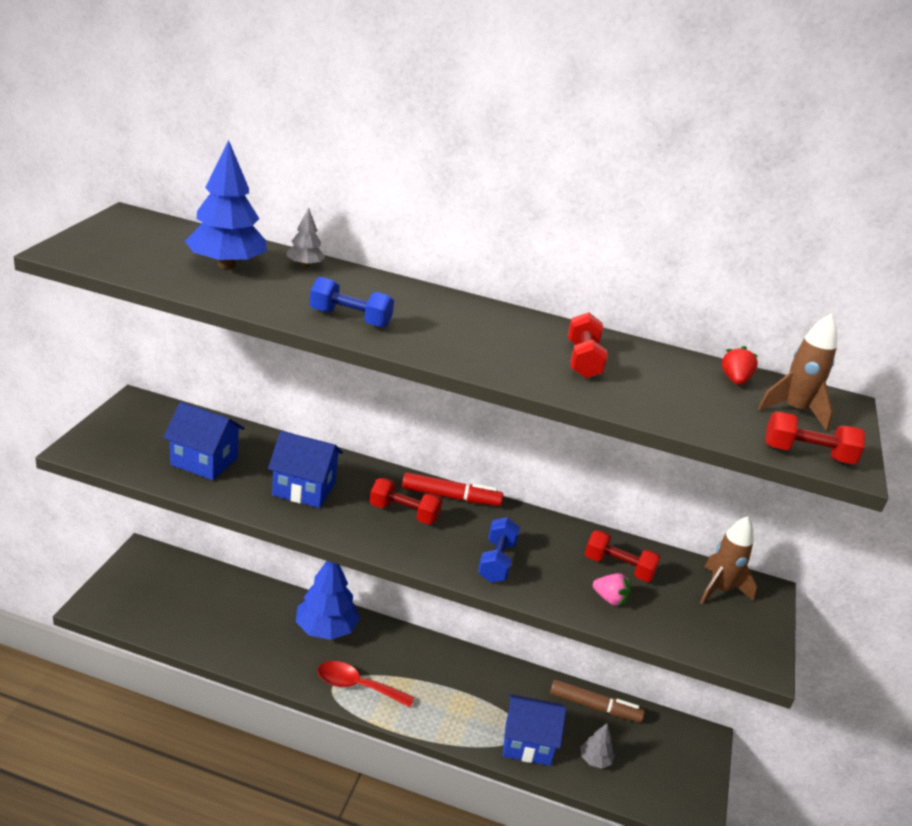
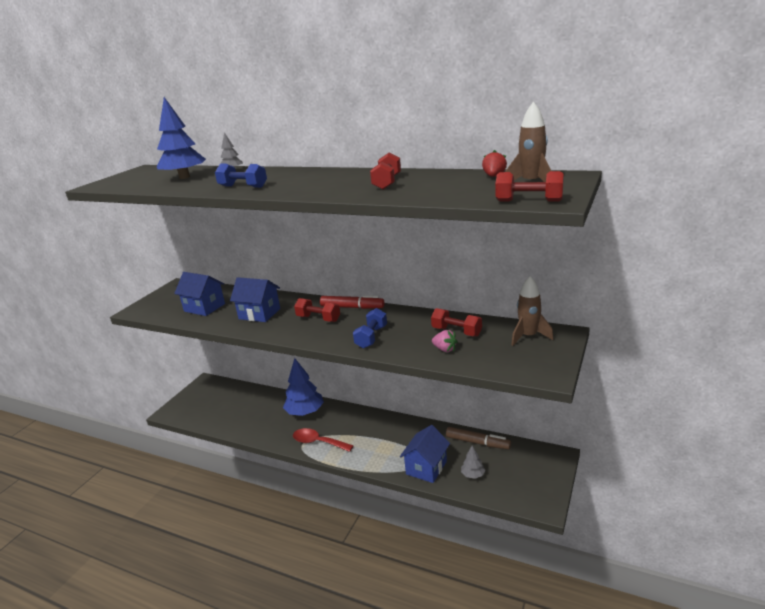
camera: 15 degrees right, 5 degrees down
(527, 743) = (426, 468): blue house -> blue house turned 75 degrees counterclockwise

